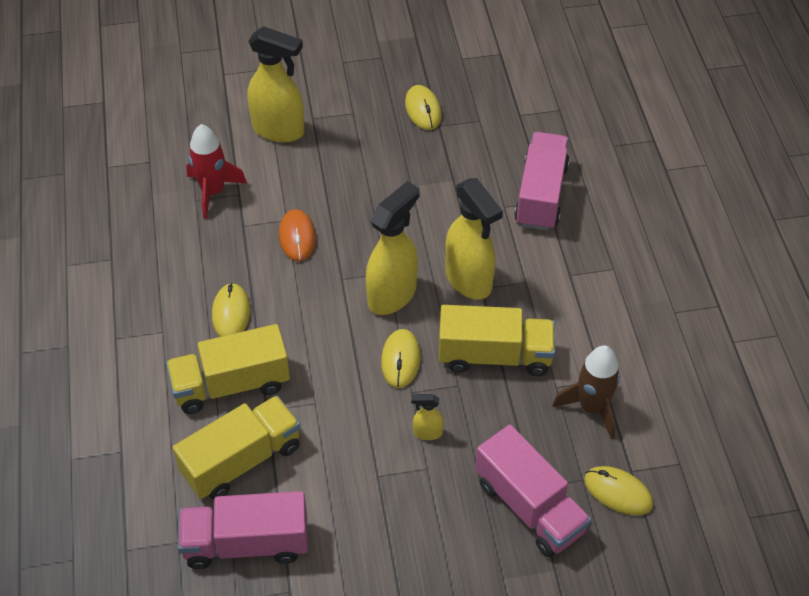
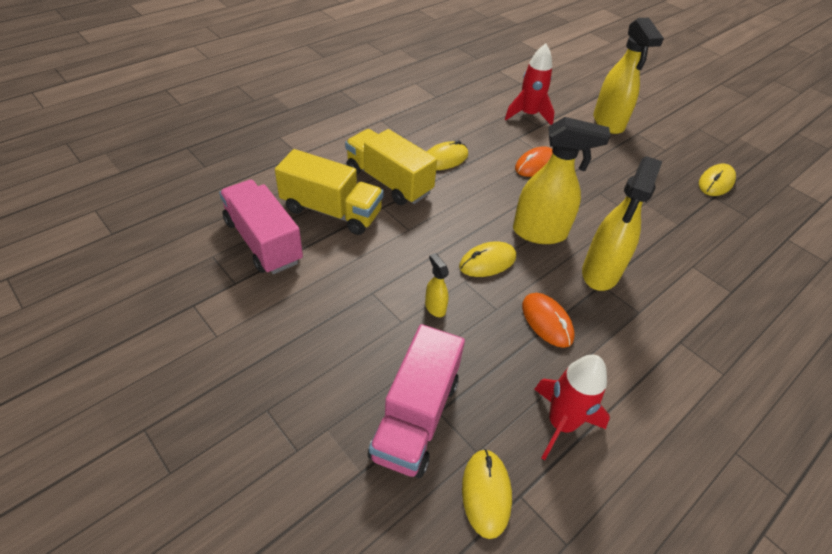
camera: 55 degrees right, 5 degrees down
(494, 355) = (547, 321): yellow truck -> orange mouse
(541, 195) = (732, 285): pink truck -> none
(592, 408) = (561, 424): brown rocket -> red rocket

